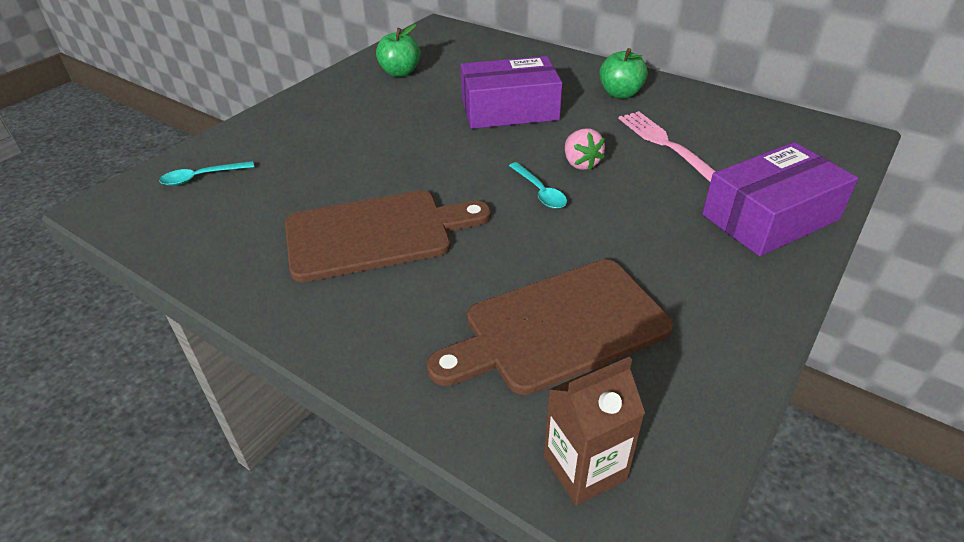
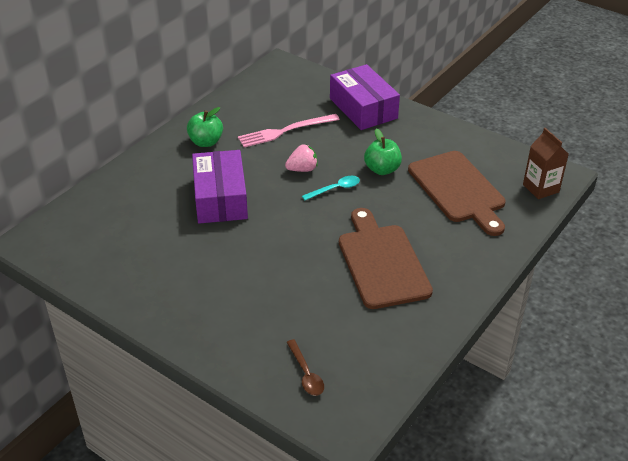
camera: 90 degrees left, 0 degrees up
(202, 177) = (306, 374): turquoise spoon -> brown spoon
(400, 72) = (133, 263): green apple -> green apple (382, 169)

